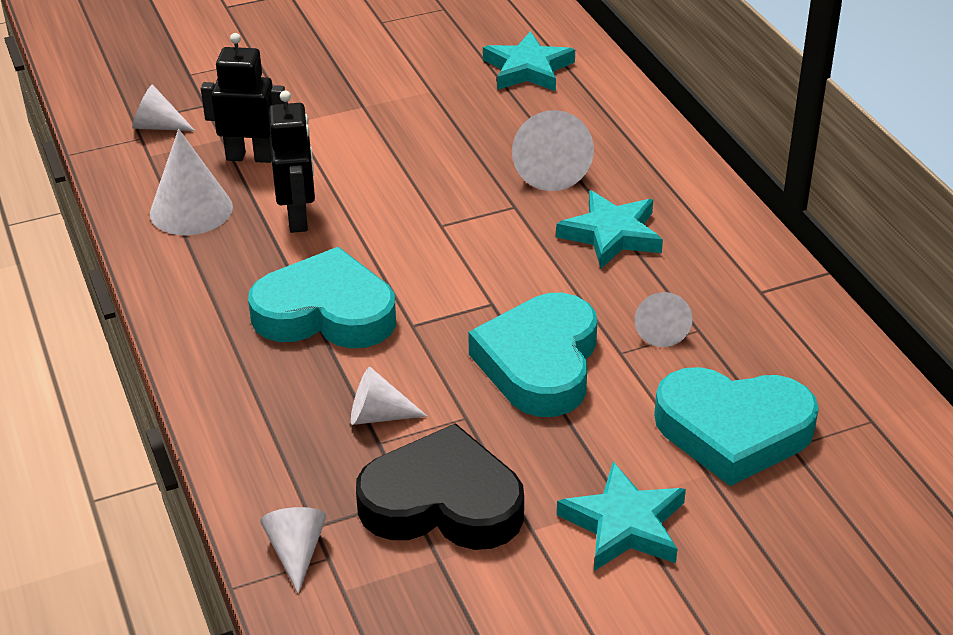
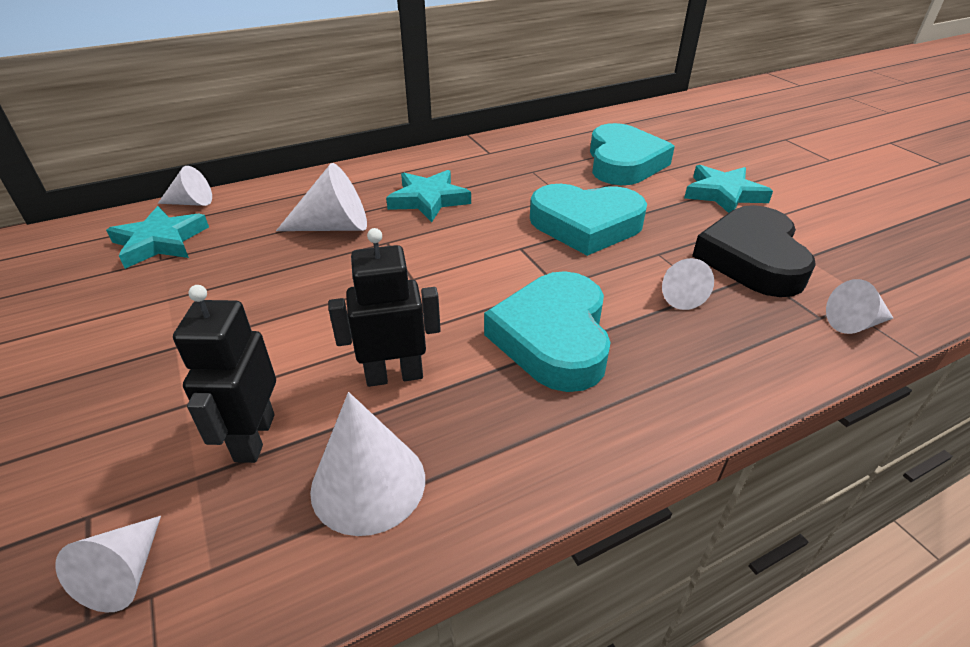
camera: 95 degrees left, 0 degrees up
(661, 329) = (535, 182): white cone -> white cone (191, 203)

